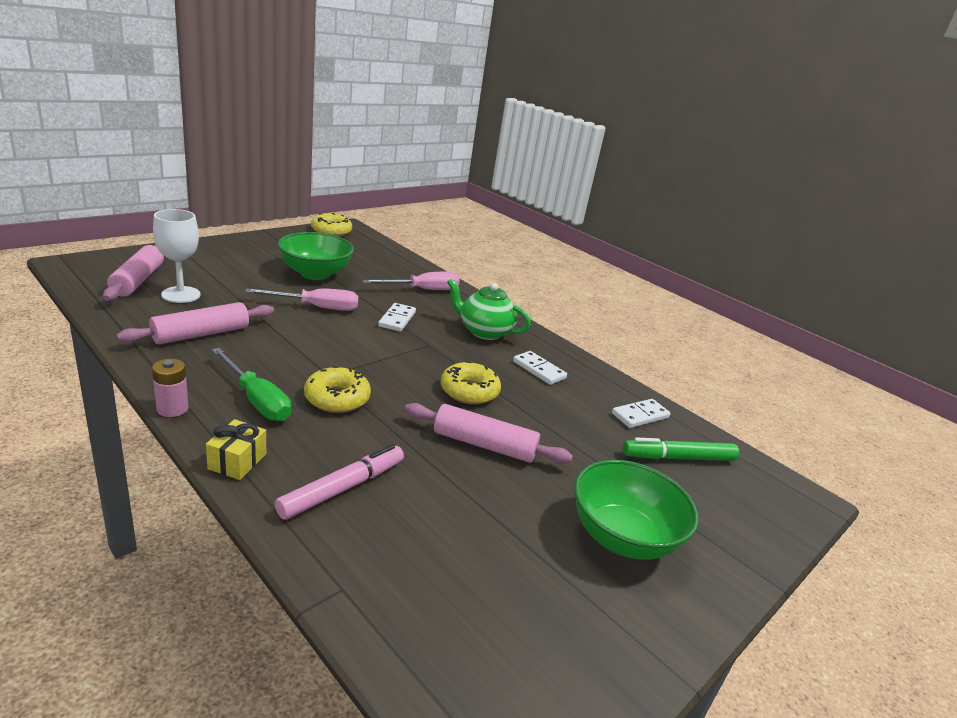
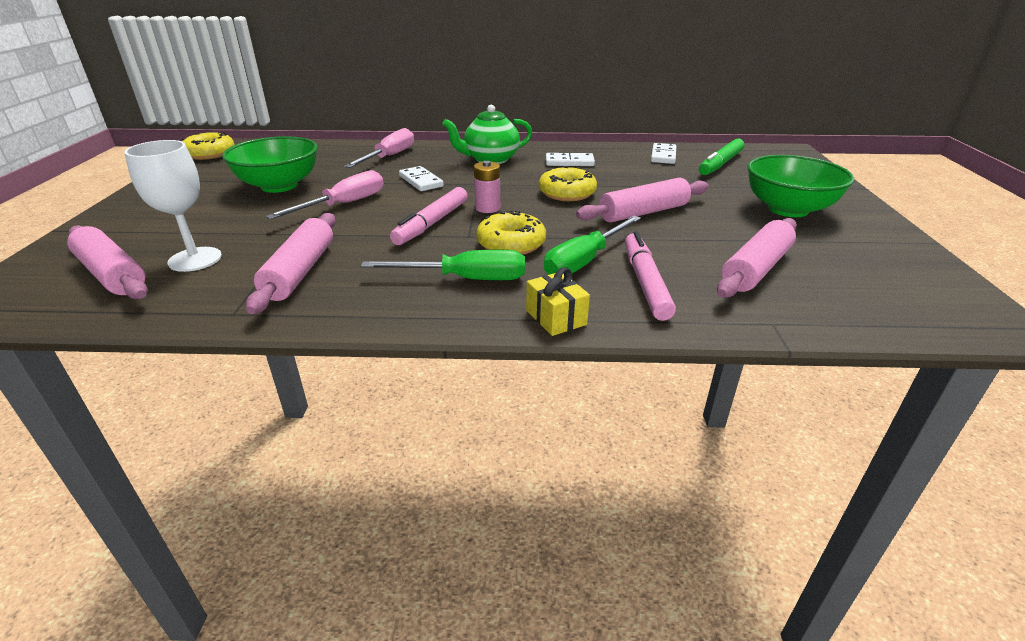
camera: 40 degrees left, 5 degrees up
(172, 409) = (424, 326): pink battery -> pink battery (487, 208)
(330, 352) = (432, 223): none -> pink marker
(347, 444) = (584, 261): none -> green screwdriver
(444, 549) = (756, 269): none -> pink rolling pin

